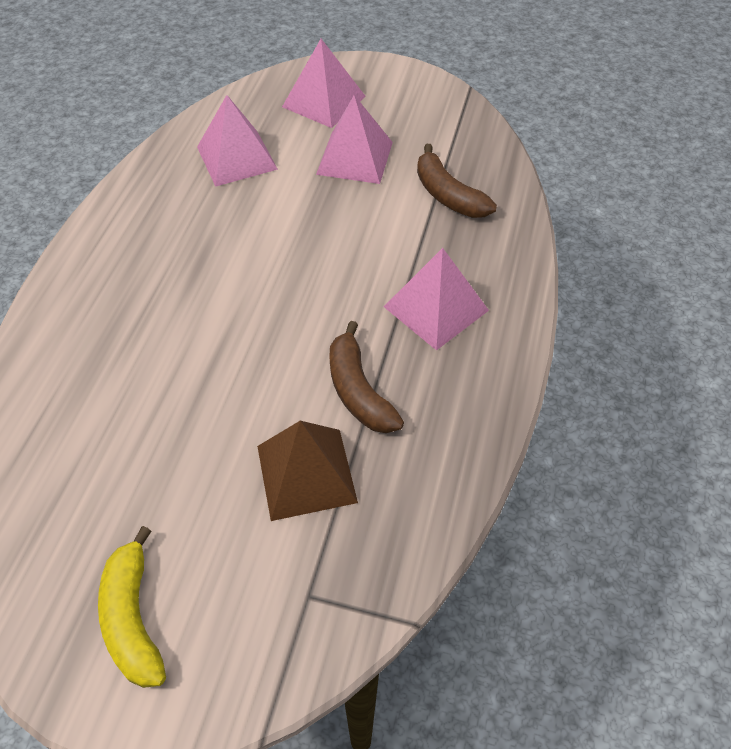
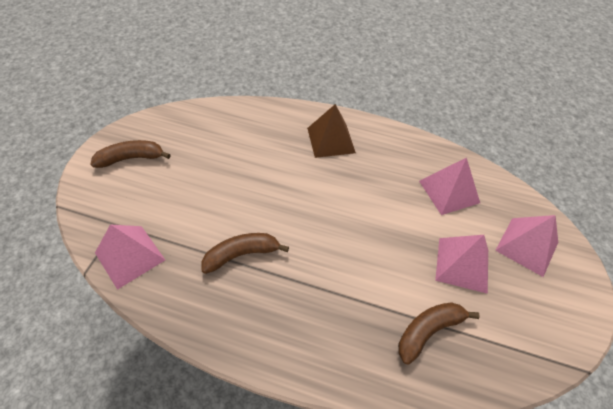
camera: 90 degrees right, 0 degrees up
(133, 618) = (131, 158): yellow banana -> brown banana
(306, 474) = (189, 226): brown pyramid -> brown pyramid (331, 140)
(435, 308) = (306, 308): pink pyramid -> pink pyramid (130, 256)

